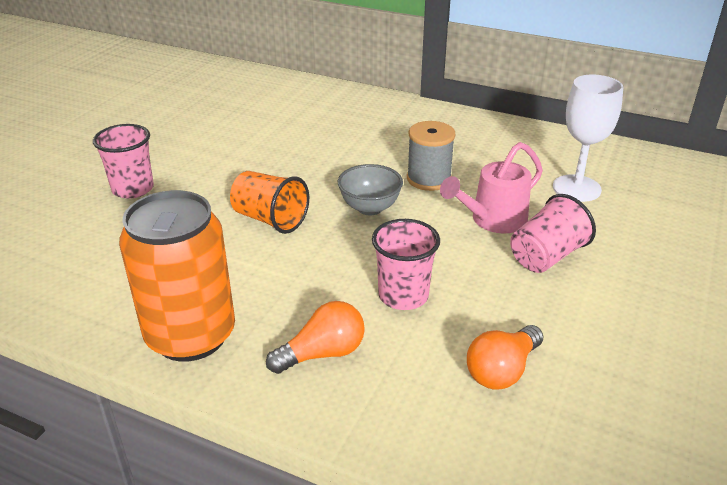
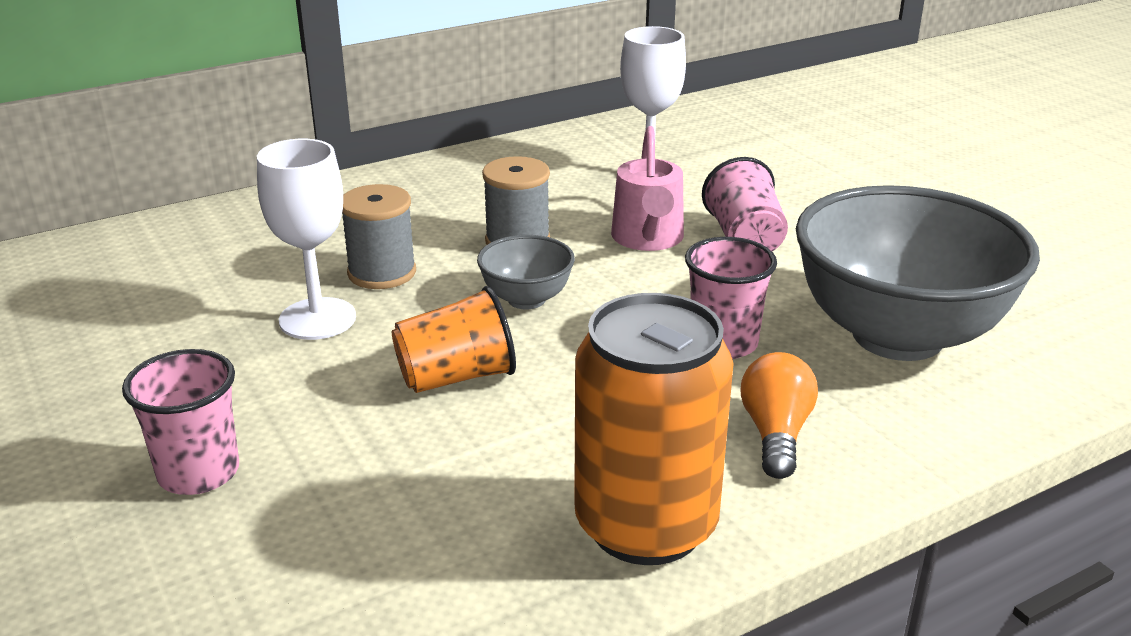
camera: 55 degrees left, 5 degrees down
(280, 159) = (317, 319): none -> white goblet
(343, 156) = (382, 273): none -> grey spool
(502, 370) = (897, 336): orange light bulb -> grey bowl

